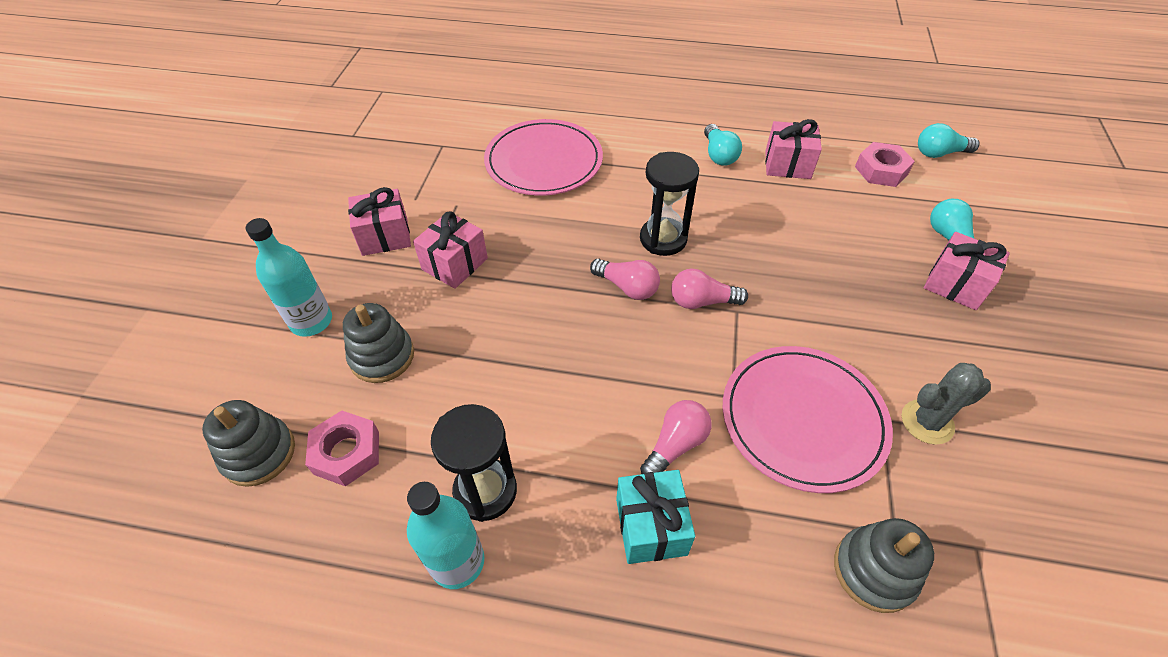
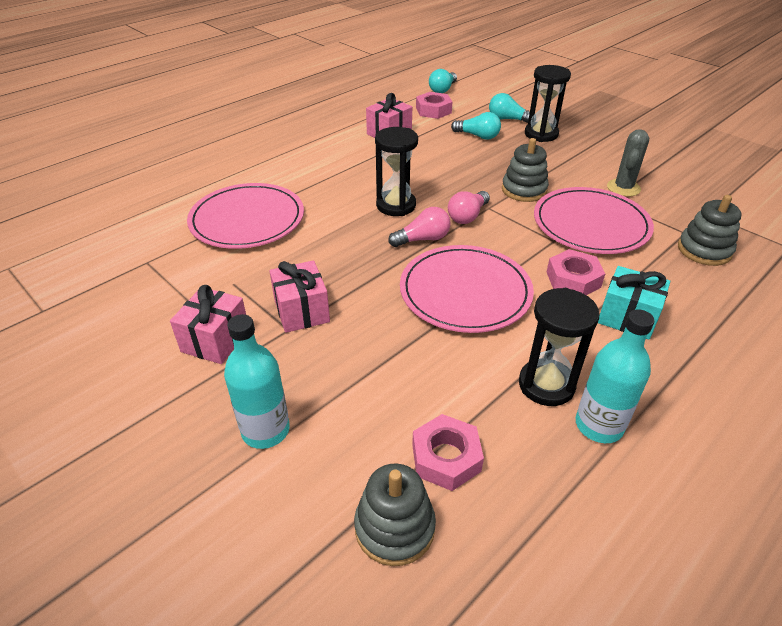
camera: 55 degrees left, 10 degrees down
(382, 356) = (359, 395): grey stacking toy -> grey stacking toy (524, 190)
(573, 361) = (465, 292): none -> pink plate
(675, 445) = (573, 279): pink light bulb -> pink nut
(718, 155) = (347, 150): turquoise light bulb -> turquoise light bulb (478, 136)
(955, 285) = (541, 134): pink gift -> black hourglass

